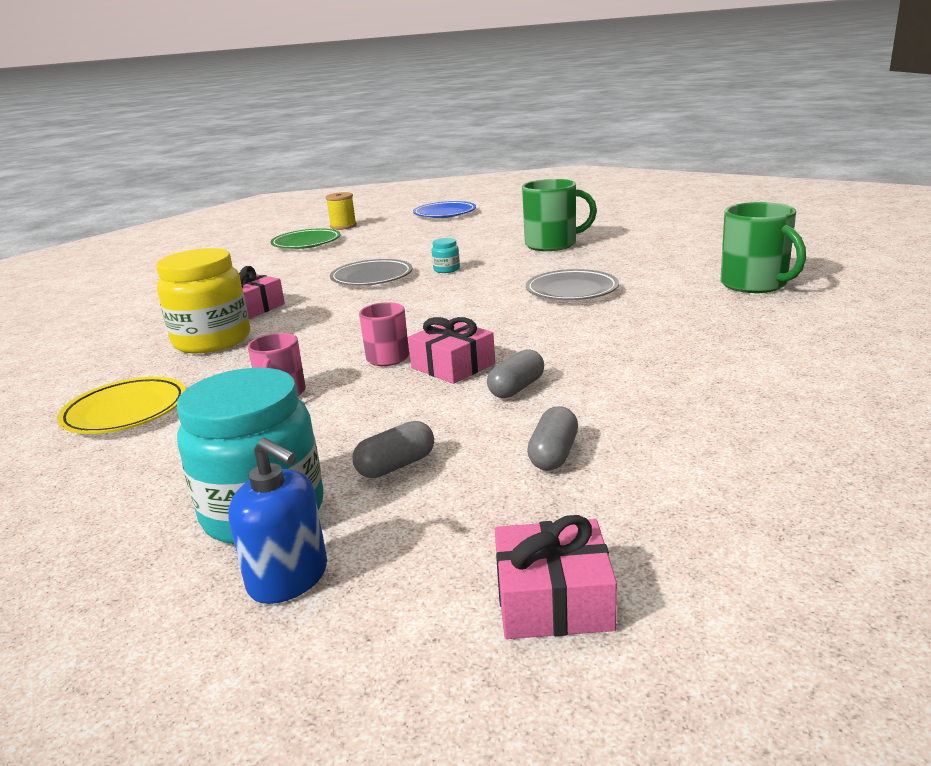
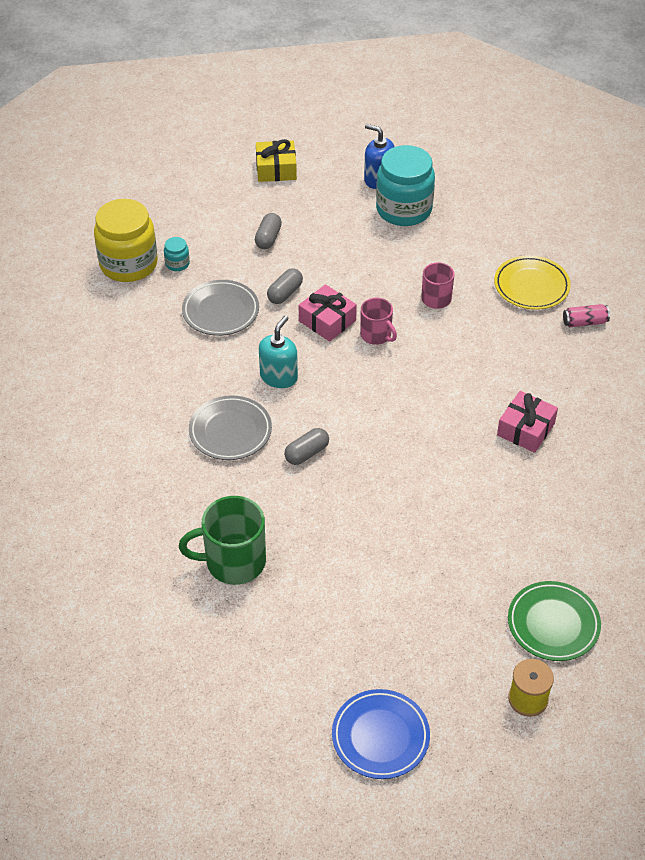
camera: 175 degrees right, 25 degrees up
(93, 381) = (584, 322): none -> pink can
(212, 340) = (528, 372): yellow jar -> yellow jar (128, 264)
(372, 278) = (428, 488): grey plate -> grey plate (220, 311)
(396, 465) = (348, 234): grey capsule -> grey capsule (307, 453)
(446, 269) = (351, 500): turquoise jar -> turquoise jar (177, 264)
(520, 323) = (279, 377): none -> turquoise soap dispenser
(553, 599) = (276, 169): pink gift -> yellow gift
(755, 284) = (73, 425): green mug -> none

